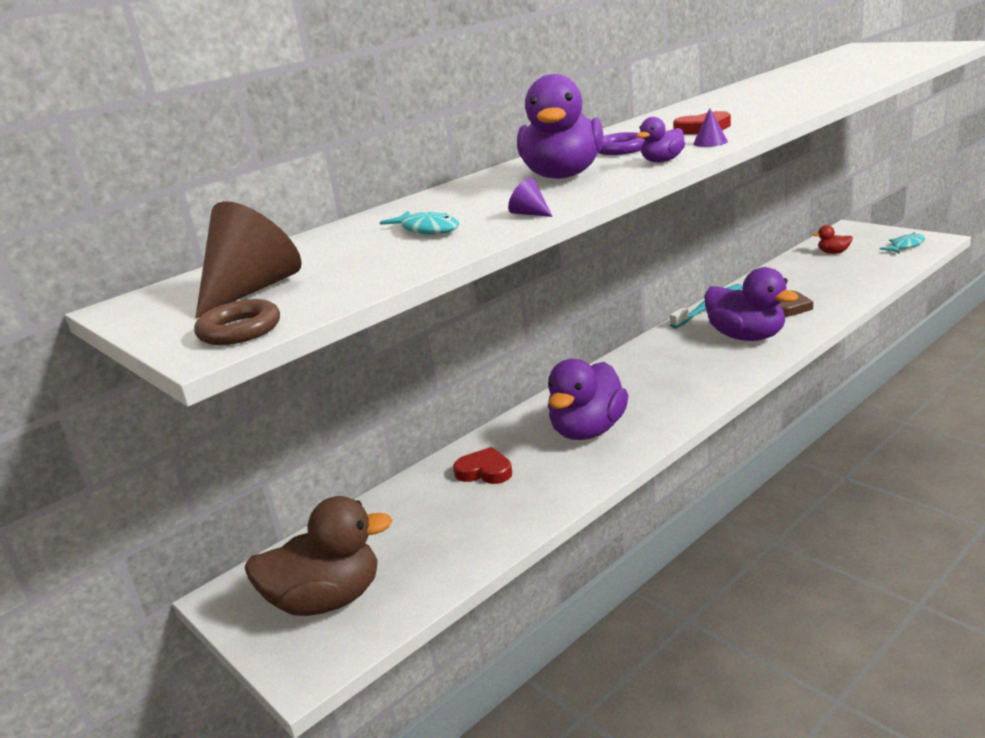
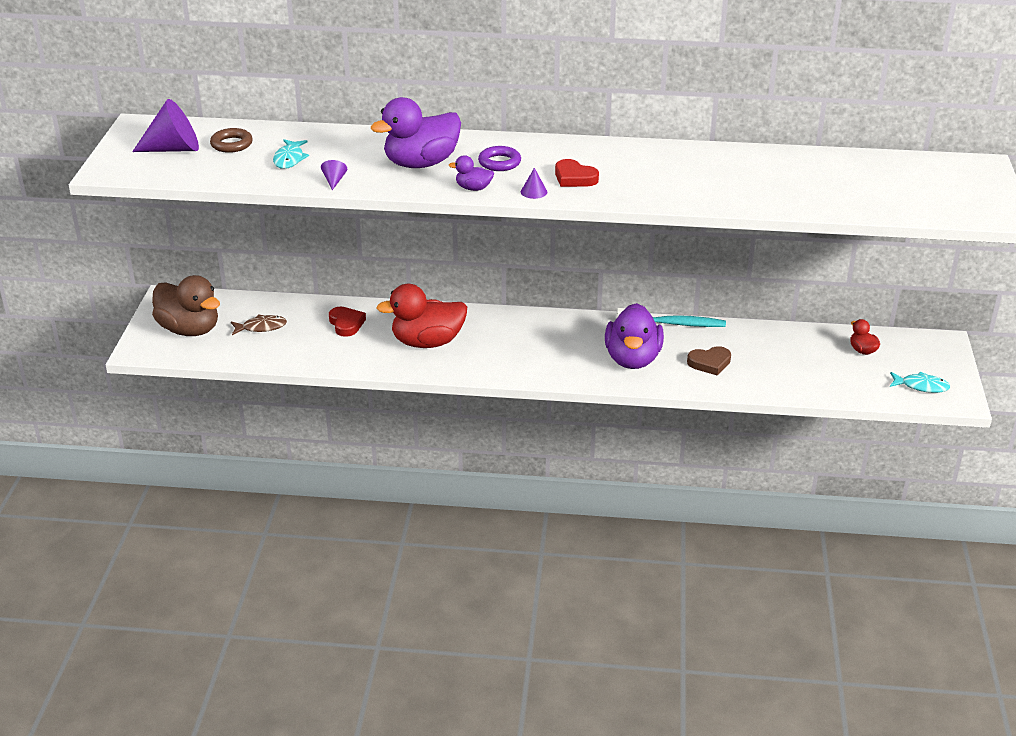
camera: 45 degrees right, 10 degrees up
(240, 330) = (125, 170): brown ring -> brown ring (231, 144)
(252, 290) = (174, 149): brown cone -> purple cone
(407, 535) = (261, 327): none -> brown fish
(588, 431) = (427, 342): purple duck -> red duck

